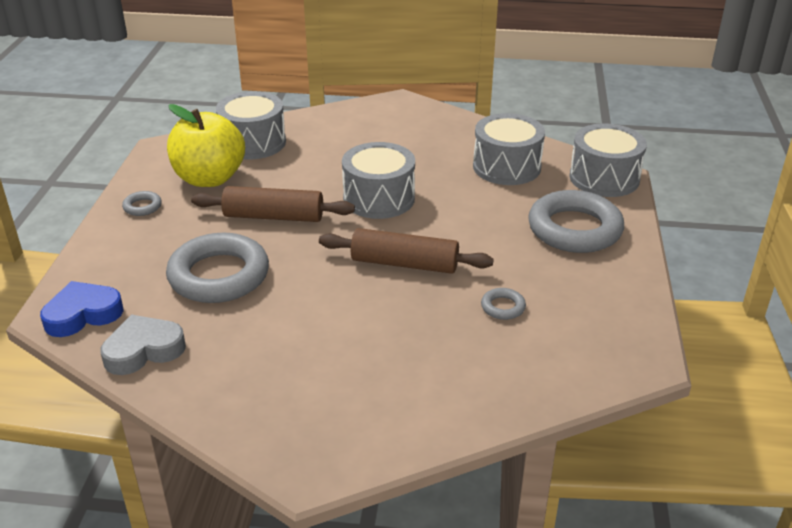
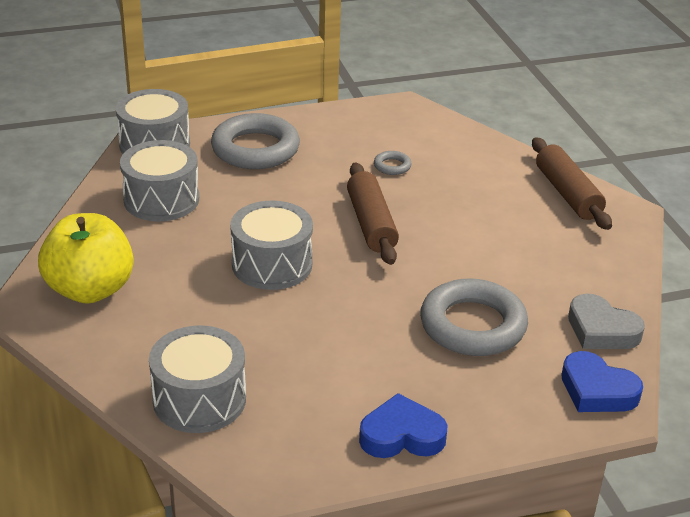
camera: 115 degrees left, 0 degrees up
(142, 207) = (401, 435): grey ring -> blue heart
(209, 178) = (307, 404): yellow apple -> yellow apple (90, 289)
(274, 216) = (351, 324): brown rolling pin -> brown rolling pin (567, 194)

